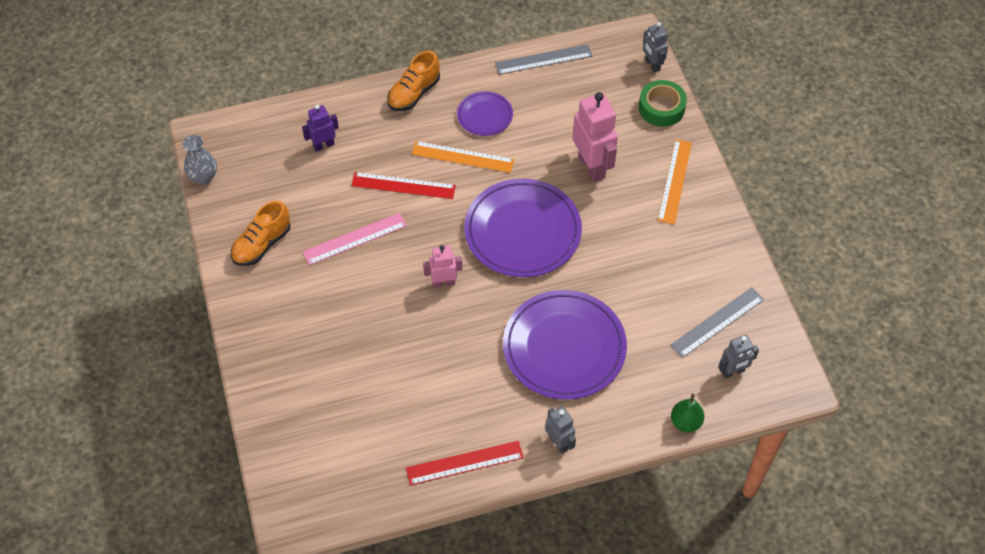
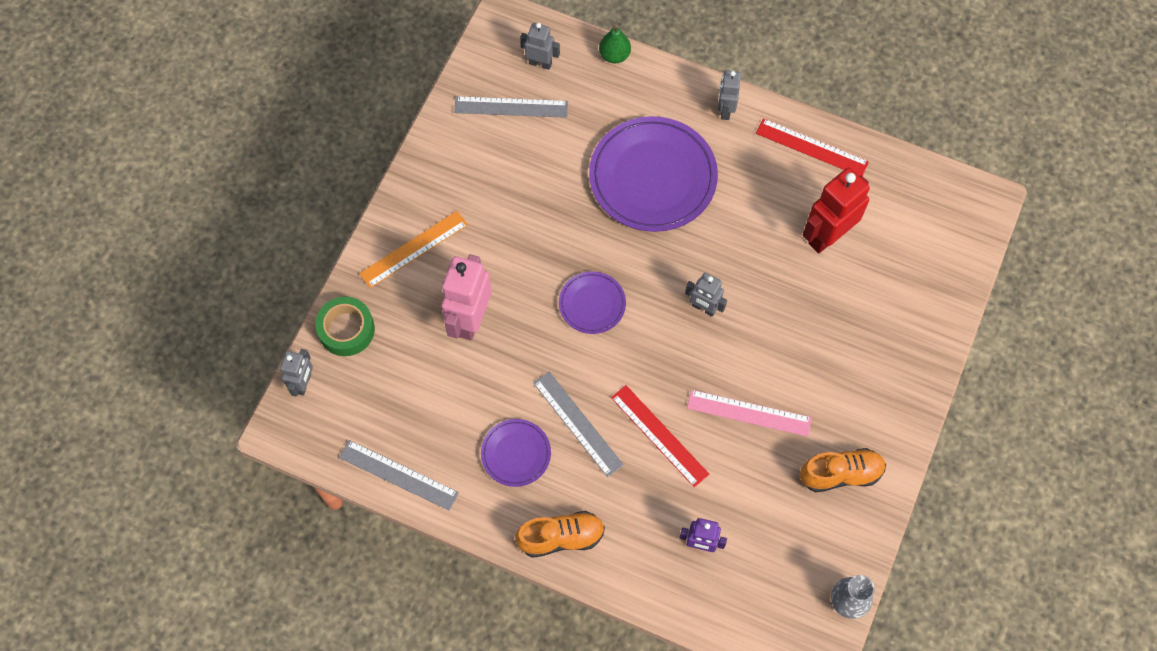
camera: 140 degrees left, 10 degrees up
(396, 399) = (827, 236): none -> red robot
(444, 283) = (703, 308): pink robot -> grey robot
(462, 157) = (577, 423): orange ruler -> grey ruler
(522, 231) = (592, 304): purple plate -> purple plate, size x0.51

